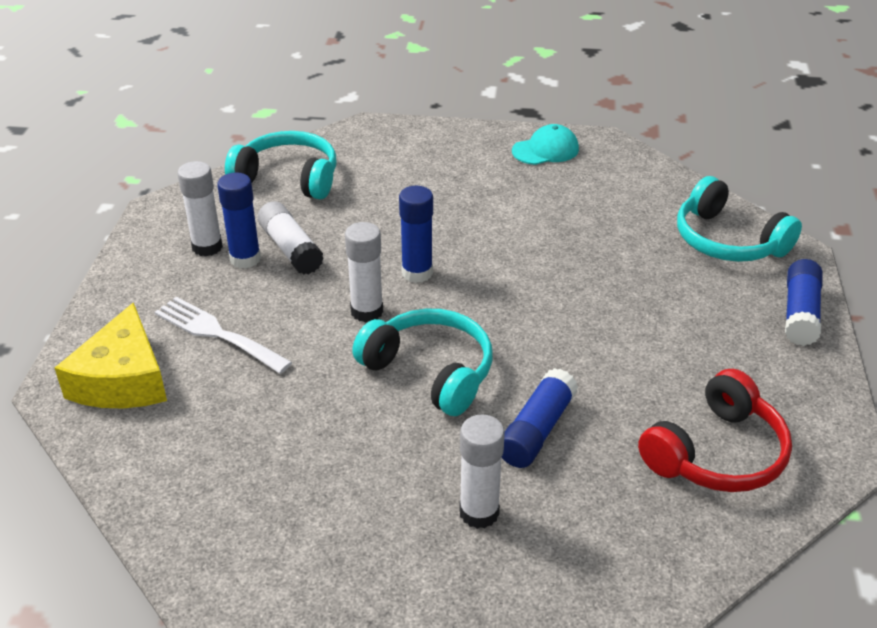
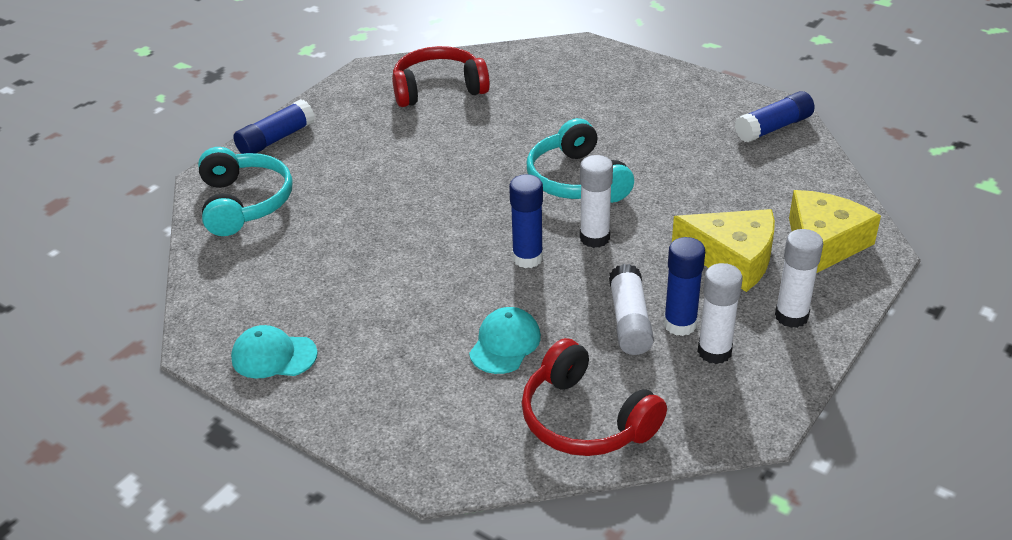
camera: 150 degrees left, 0 degrees up
(217, 333) = (732, 258): white fork -> yellow cheese
(288, 178) = (585, 419): turquoise headphones -> red headphones
(382, 204) = (505, 344): none -> turquoise cap
(479, 512) = (605, 102): white glue stick -> white glue stick (791, 316)
(537, 430) = (534, 128): blue glue stick -> blue glue stick (773, 128)

